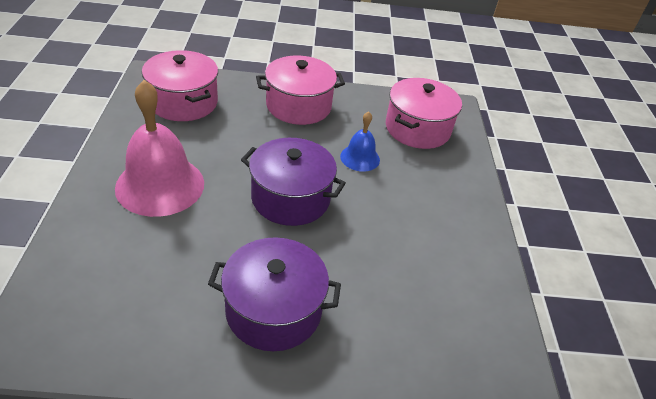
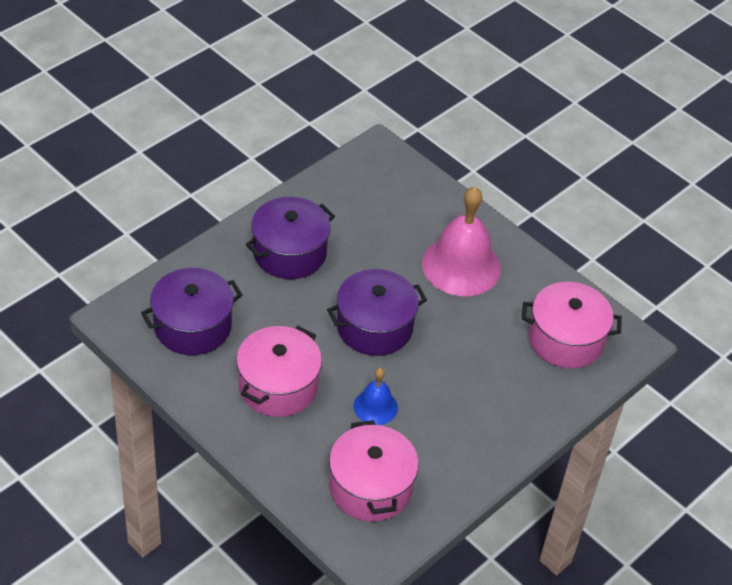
camera: 135 degrees right, 5 degrees up
(298, 106) = (489, 419): pink pot -> pink pot (278, 386)
(442, 314) = (192, 326): none -> purple pot

